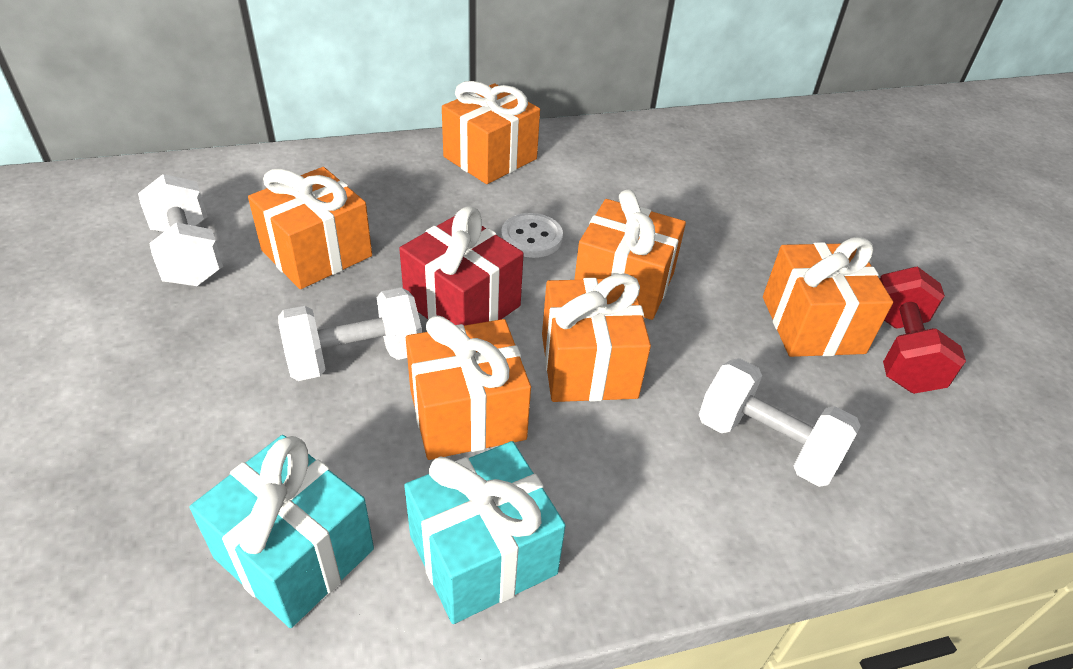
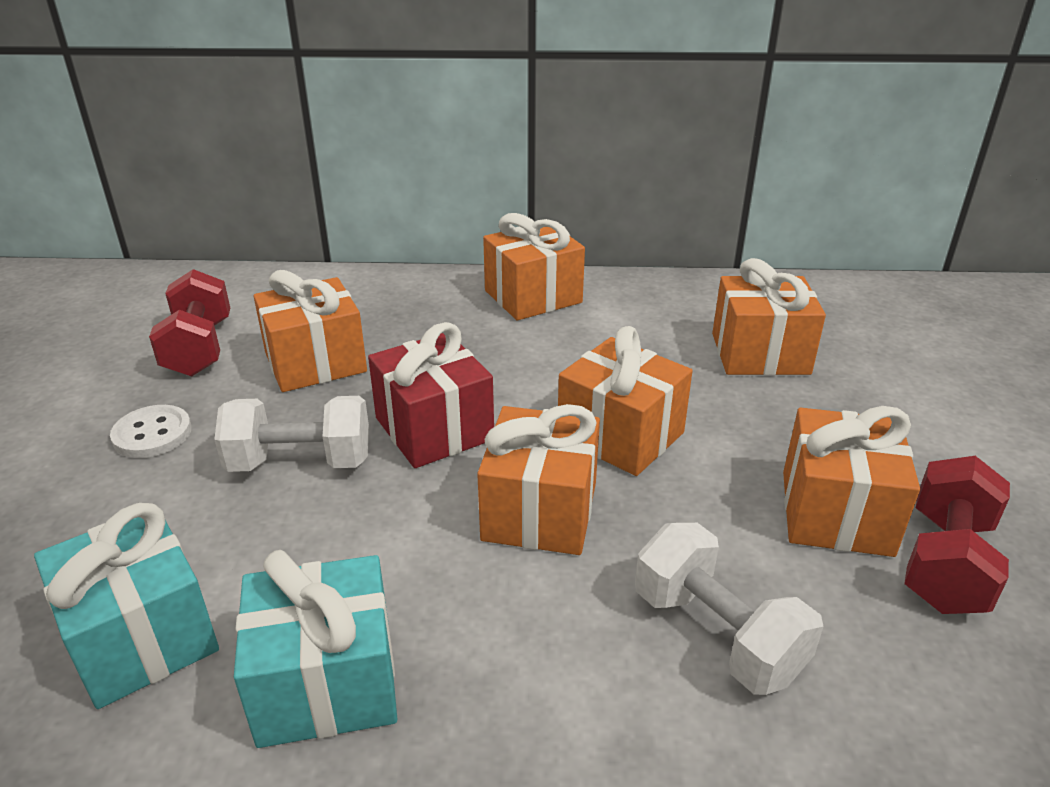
camera: 20 degrees right, 10 degrees down
(188, 254) = (199, 348): white dumbbell -> red dumbbell
(467, 414) = (384, 536): orange gift -> orange gift (760, 354)
(531, 237) = (539, 376): white button -> white button (152, 434)

